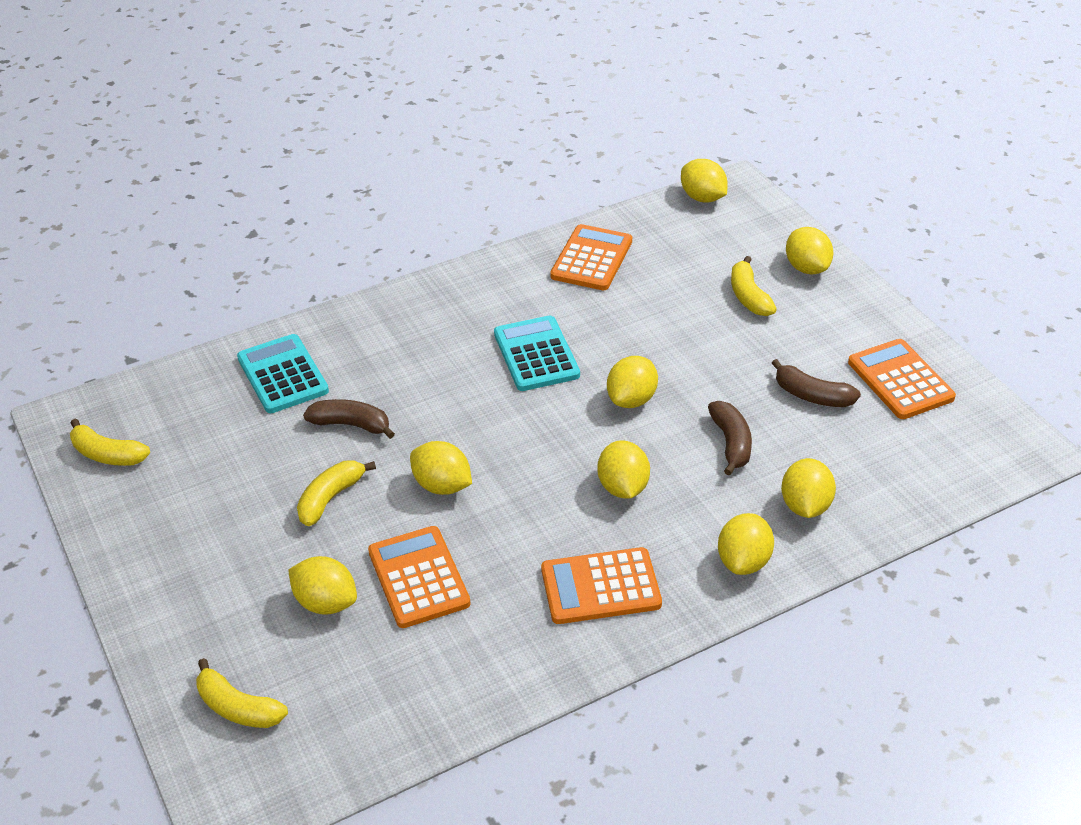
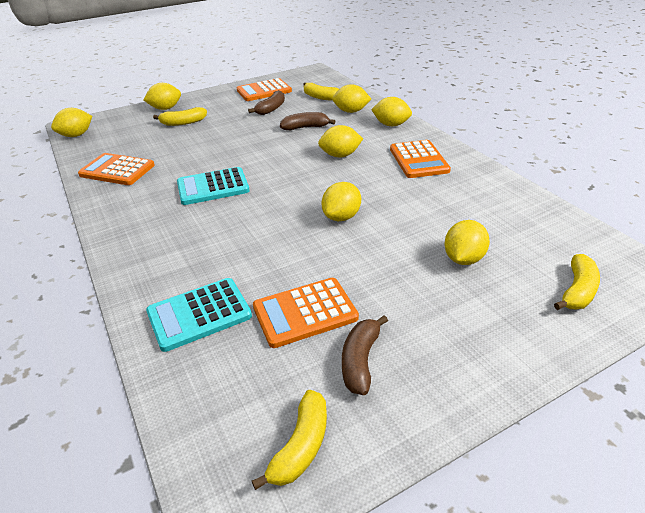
camera: 90 degrees left, 5 degrees down
(330, 498) = (357, 267): yellow banana -> yellow banana (320, 97)
(351, 425) = (274, 265): brown banana -> brown banana (360, 361)
(418, 578) = (428, 220): orange calculator -> orange calculator (305, 313)
(631, 399) = (265, 154): yellow lemon -> none

